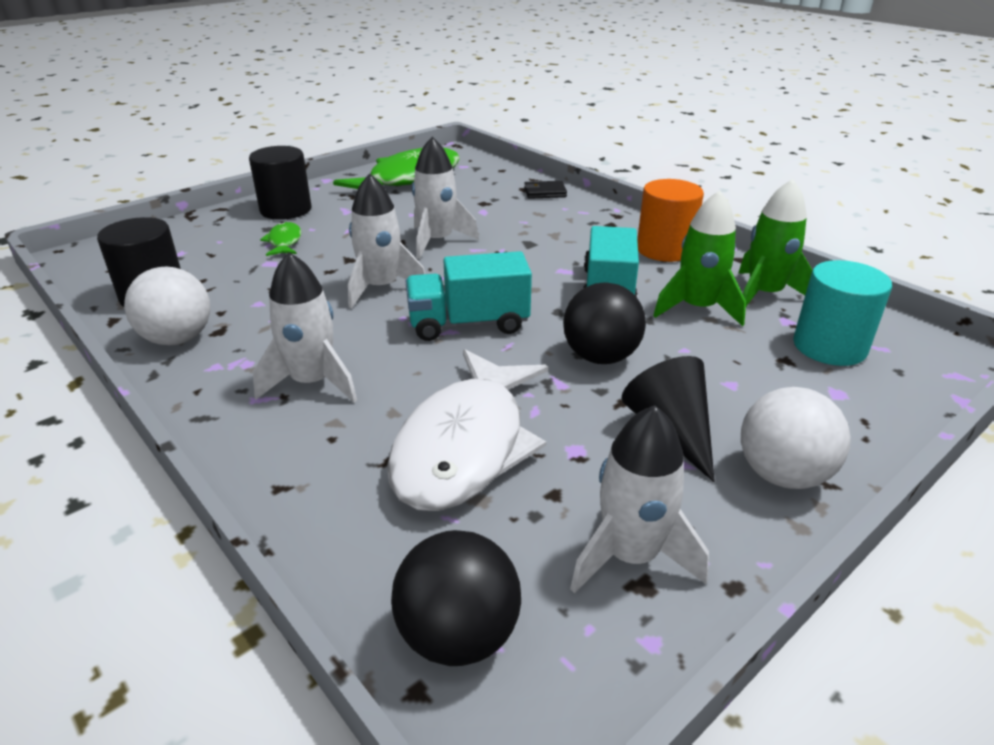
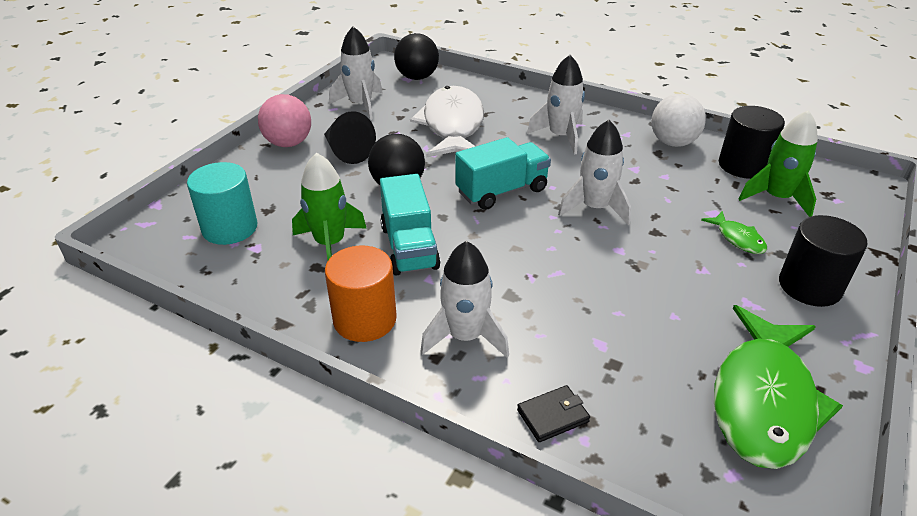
camera: 160 degrees right, 5 degrees up
(437, 241) = (602, 274): white rocket -> white rocket (465, 336)
(764, 294) = (267, 274): green rocket -> green rocket (776, 198)
(782, 474) = (288, 143): white ball -> pink ball

